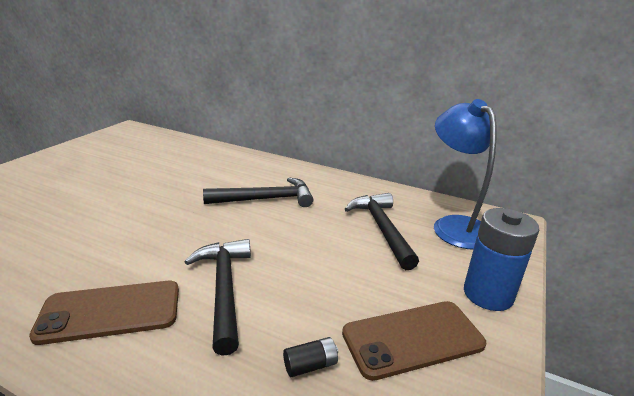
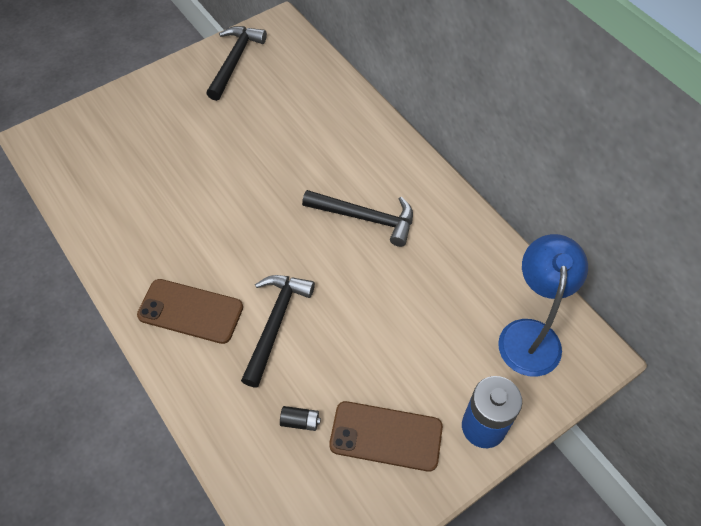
camera: 30 degrees right, 30 degrees up
(382, 229) = (451, 308): black hammer -> black hammer (235, 61)

